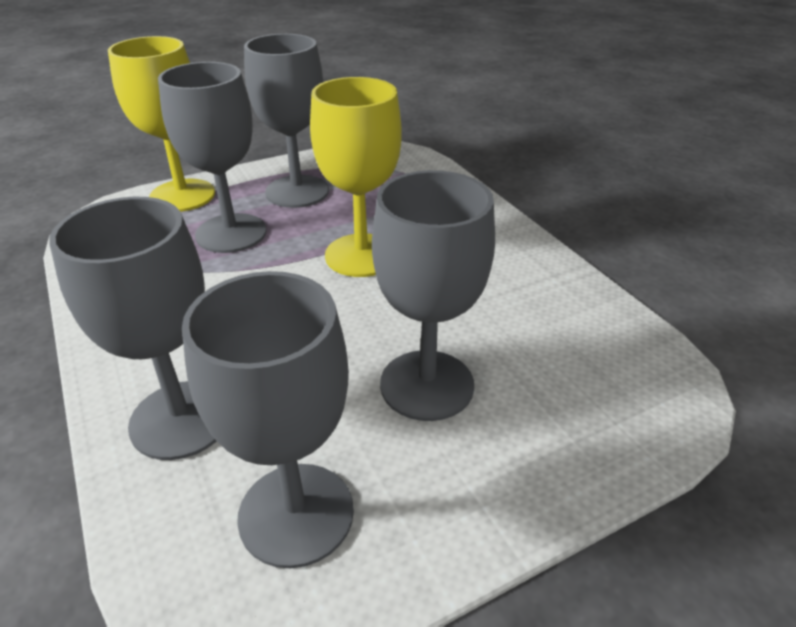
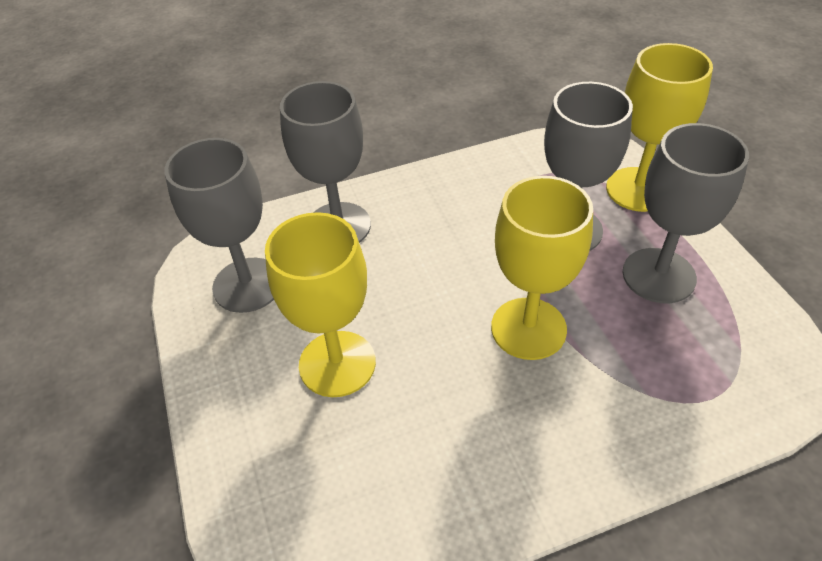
camera: 100 degrees right, 10 degrees up
(427, 385) = (337, 363): grey goblet -> yellow goblet

